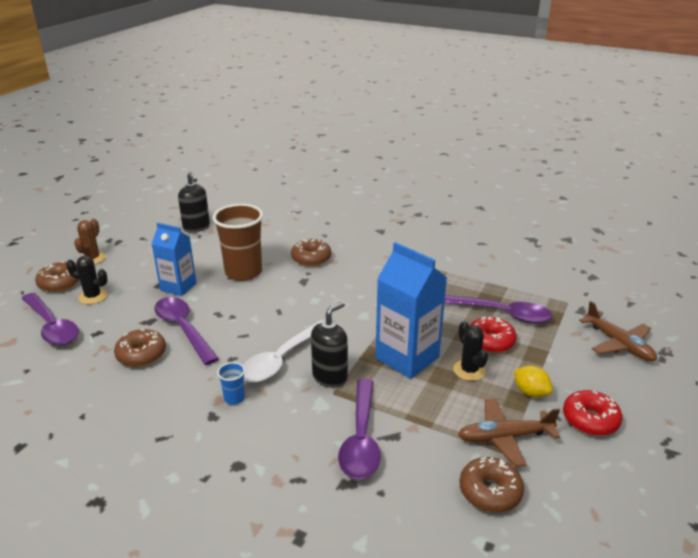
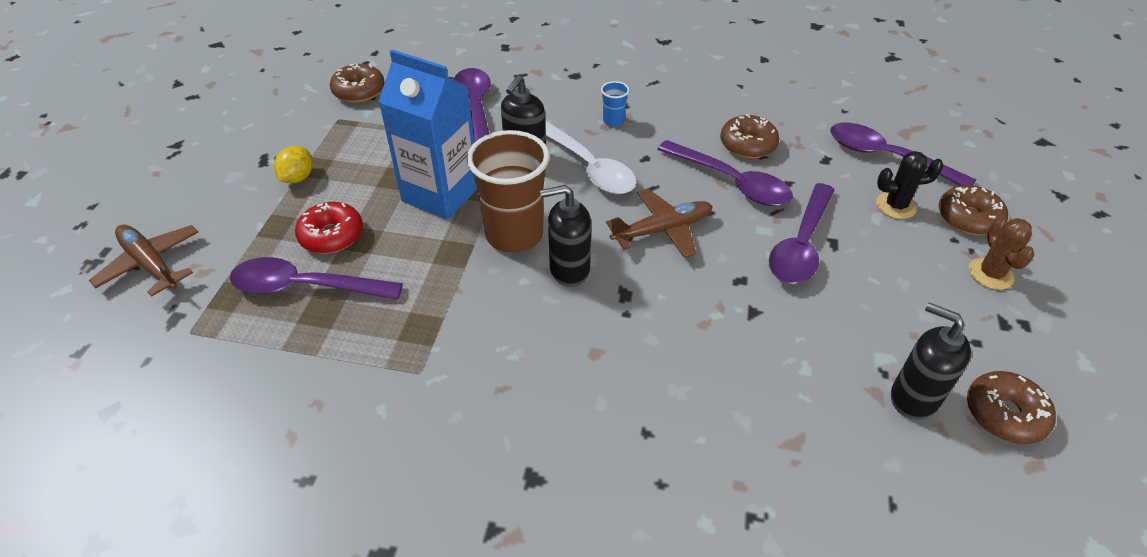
camera: 165 degrees right, 15 degrees up
(178, 287) = (801, 244): blue carton -> purple spoon
(243, 272) = (730, 293): brown cup -> brown cup (514, 235)
(281, 359) = (588, 167): white spoon -> white spoon turned 120 degrees clockwise
(311, 258) = (638, 351): brown donut -> brown donut (1004, 414)
(330, 297) = (569, 269): none -> black soap dispenser
(469, 370) = (365, 191): black cactus -> none
(505, 437) = (337, 131): brown plane -> brown plane (662, 230)
(530, 392) = (298, 178): yellow lemon -> yellow lemon turned 75 degrees clockwise
(590, 420) = (242, 160): red donut -> none

